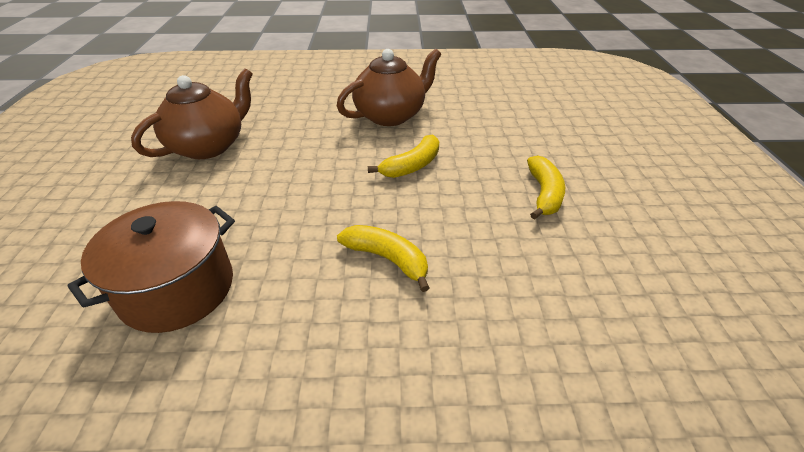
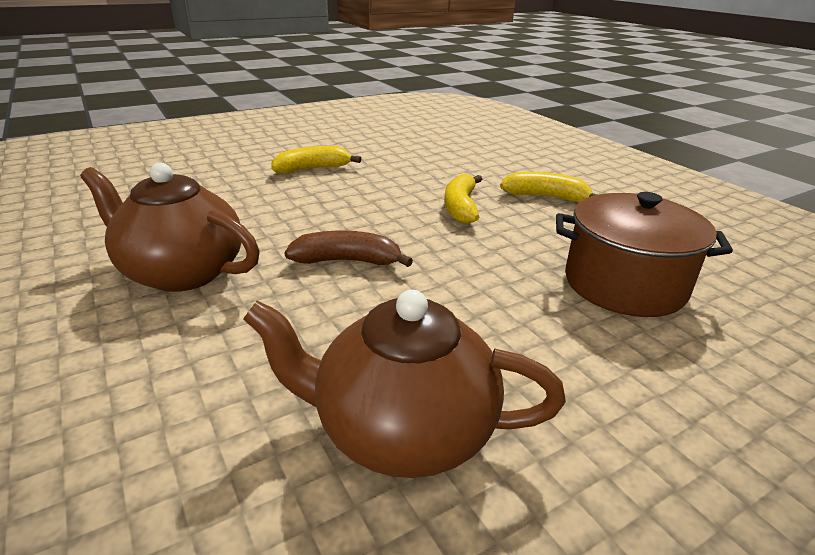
camera: 120 degrees left, 10 degrees down
(351, 168) = (347, 261): none -> brown banana
(412, 166) = (313, 227): yellow banana -> yellow banana (546, 197)

